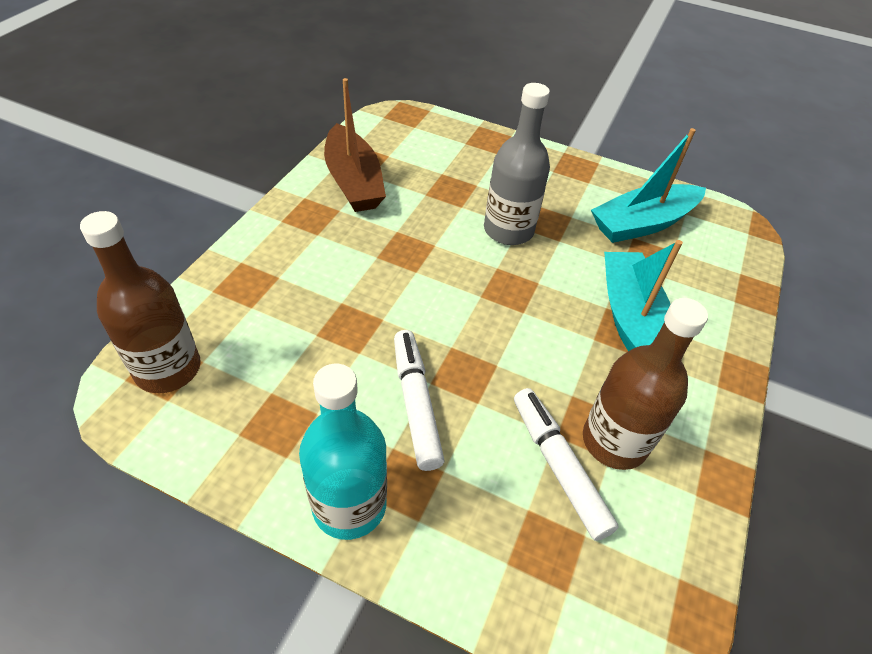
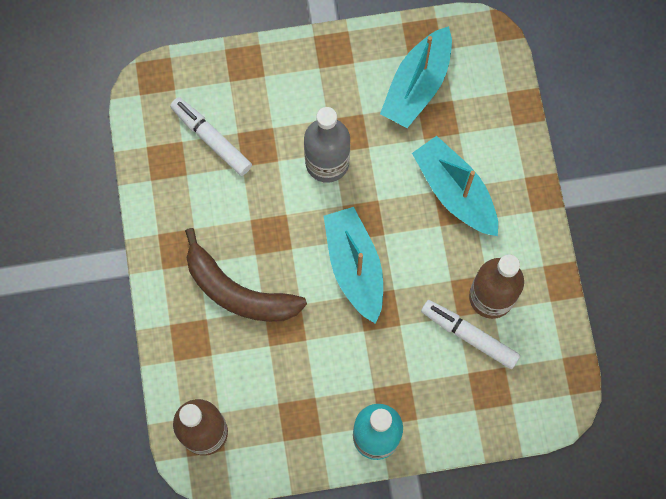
camera: 30 degrees left, 25 degrees up
(331, 273) = (238, 291): none -> brown banana
(353, 181) = (180, 191): brown boat -> none
(415, 403) = (365, 351): white marker -> white marker (211, 139)
(469, 320) = (354, 266): none -> turquoise boat

